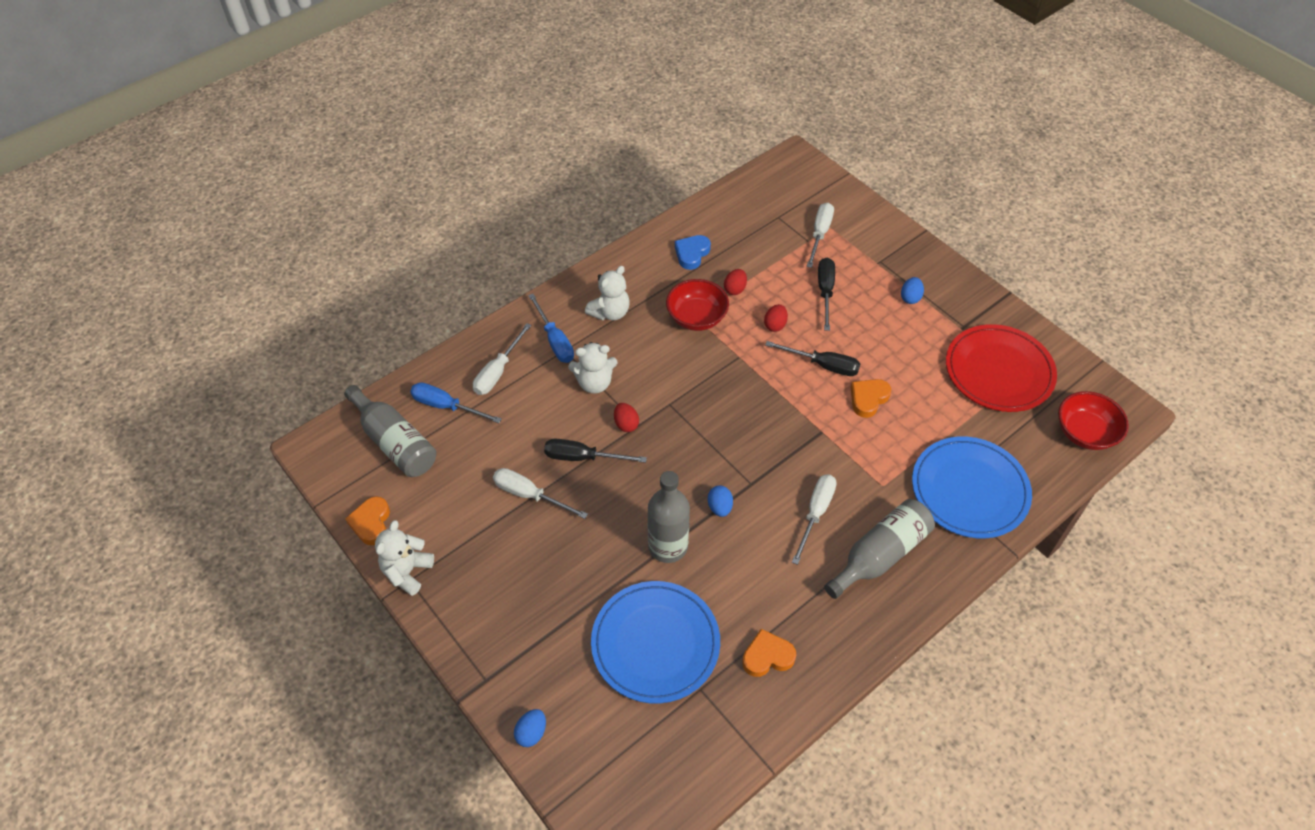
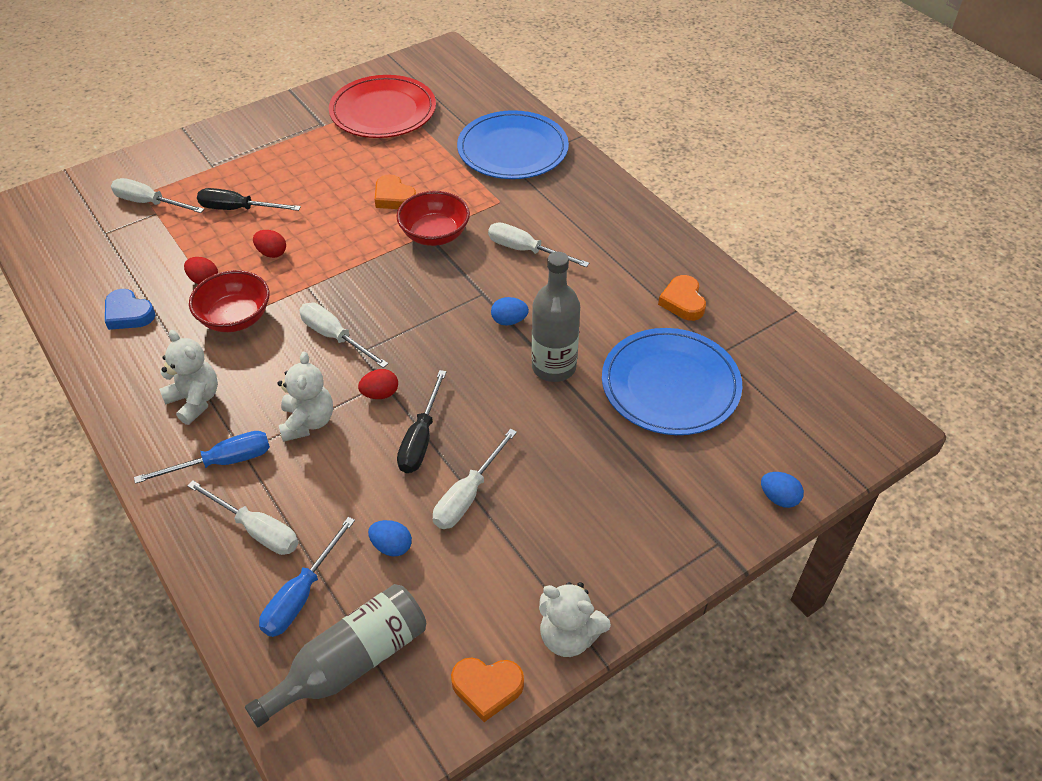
camera: 85 degrees left, 5 degrees down
(684, 384) = (335, 337): none -> white screwdriver
(823, 365) = (340, 223): black screwdriver -> none
(879, 555) = (577, 214): grey bottle -> none
(910, 298) = (271, 151): blue egg -> blue egg (391, 546)
(1085, 433) = (463, 77): red bowl -> red bowl (434, 234)

